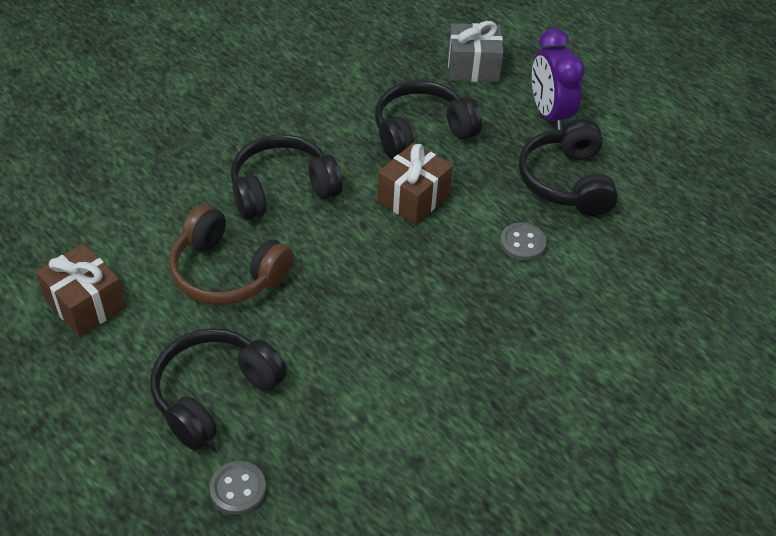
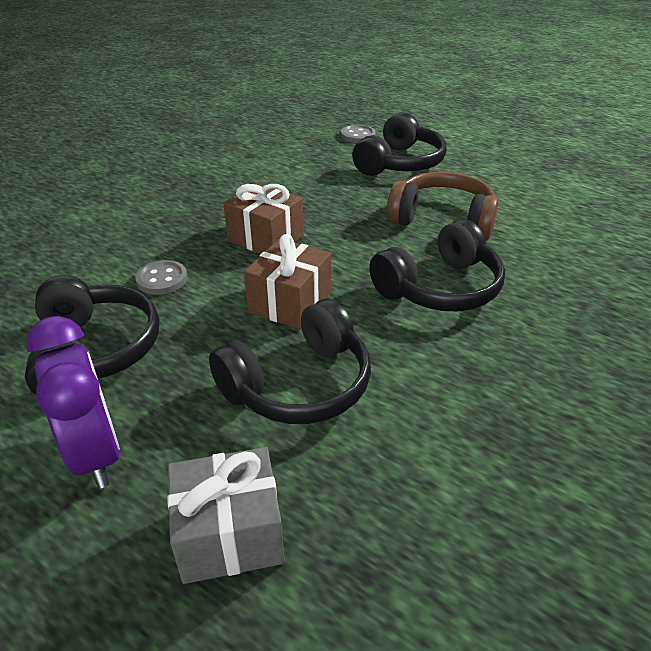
camera: 170 degrees right, 10 degrees down
(85, 304) = (535, 189): brown gift -> brown gift (266, 238)

